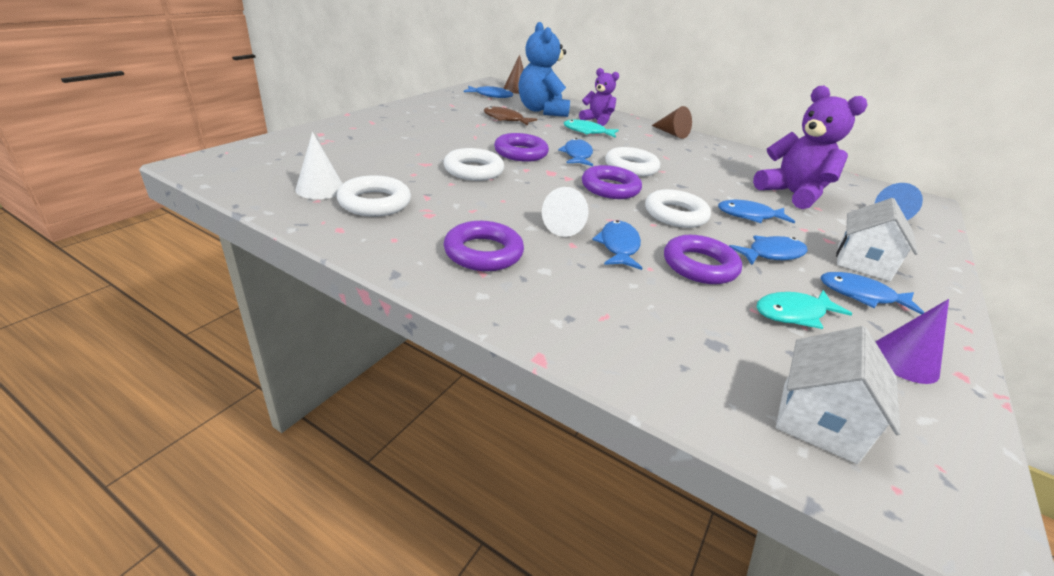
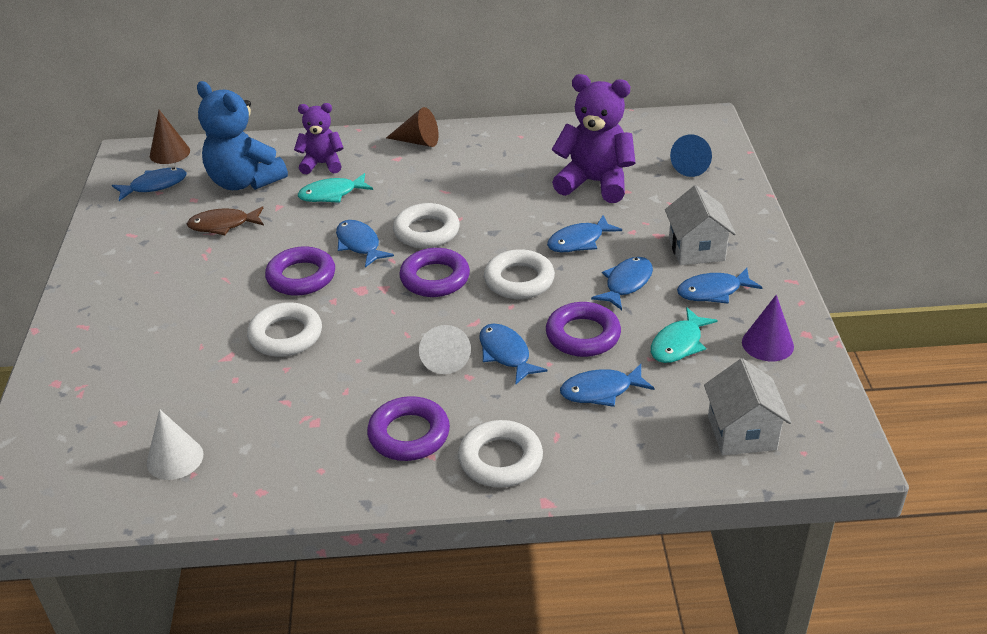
camera: 30 degrees left, 5 degrees up
(374, 202) = (249, 441): white ring -> white ring (500, 459)
(681, 307) = (601, 391): none -> blue fish

